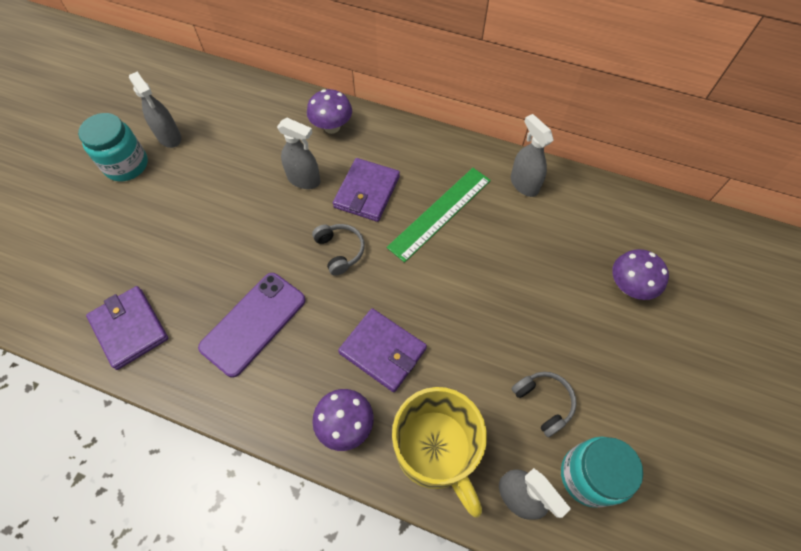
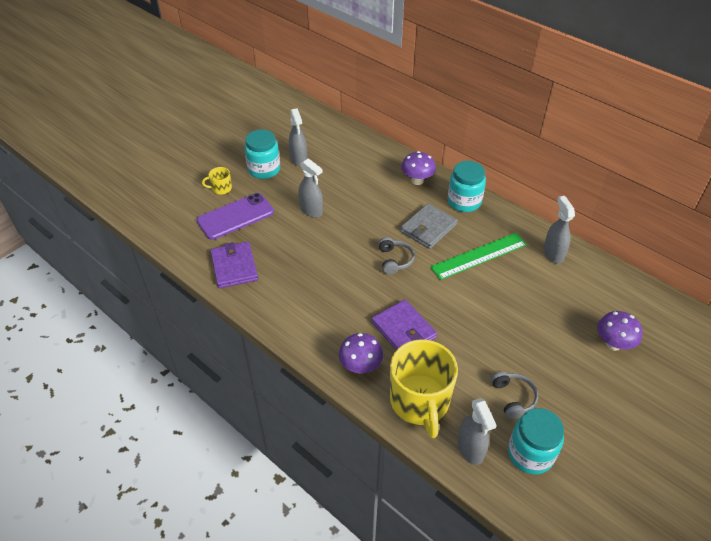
camera: 20 degrees right, 15 degrees down
(74, 211) = (221, 188): none -> yellow mug
(253, 323) = (318, 287): purple phone -> purple phone (235, 216)
(304, 180) = (384, 209): grey spray bottle -> grey spray bottle (311, 210)
(367, 192) = (428, 228): purple wallet -> grey wallet
(398, 141) = (464, 202): none -> turquoise jar

